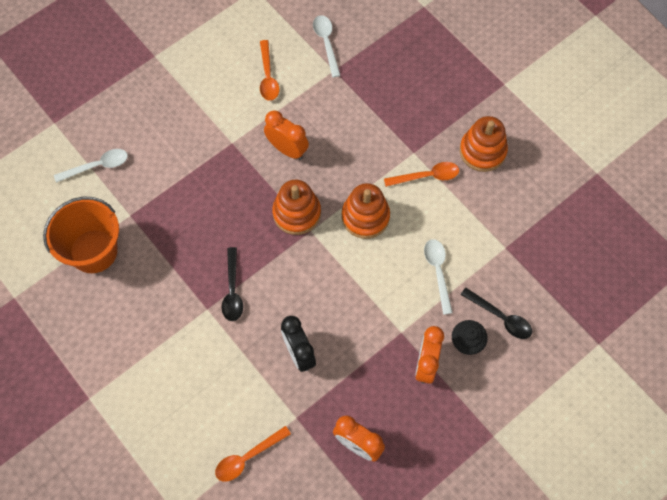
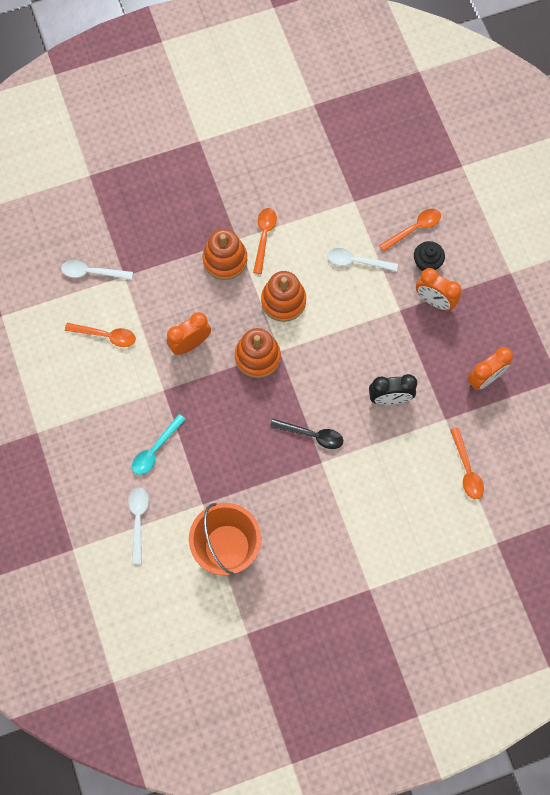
camera: 70 degrees left, 5 degrees up
(170, 156) = (155, 449): none -> turquoise spoon
(482, 151) = (258, 183): orange stacking toy -> orange stacking toy (225, 259)
(500, 317) = (414, 229): black spoon -> orange spoon

